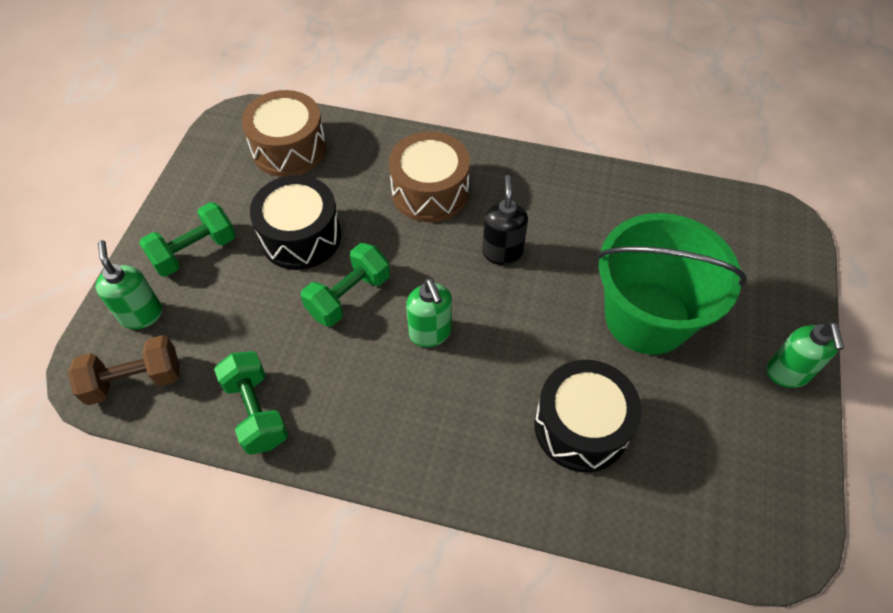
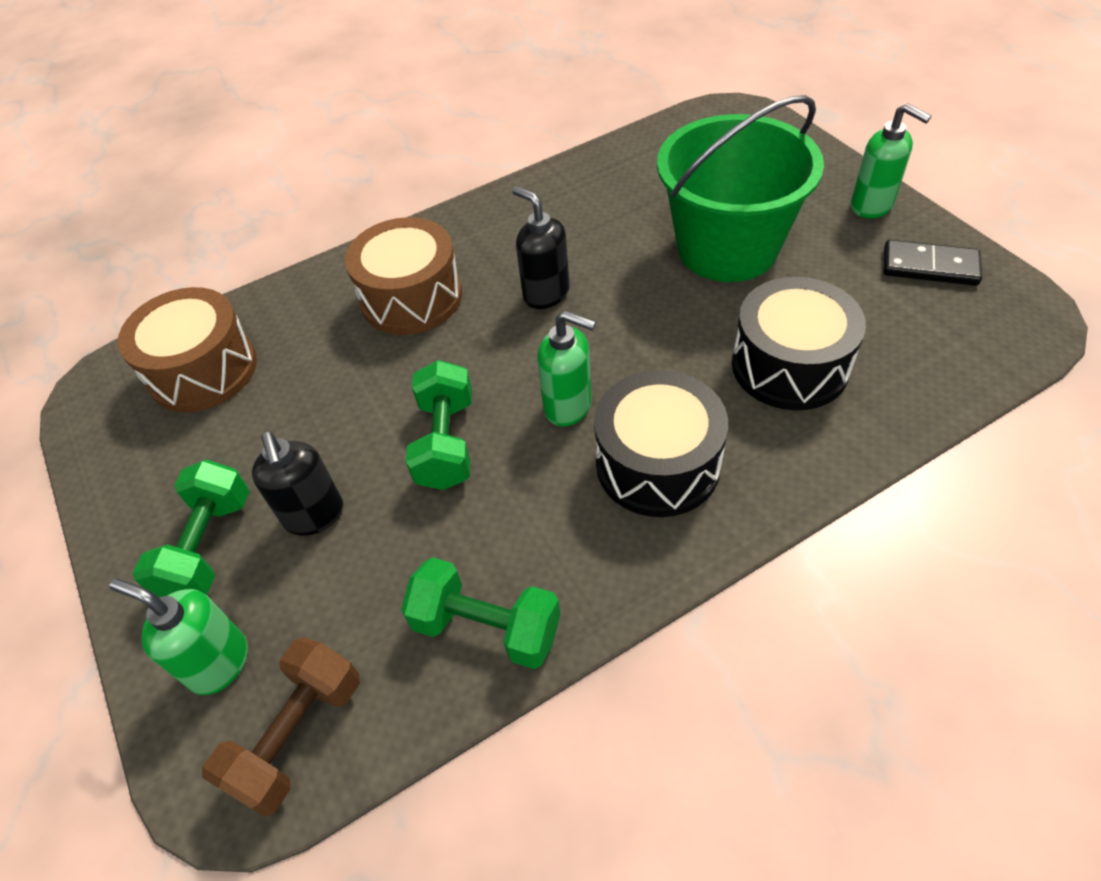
camera: 40 degrees left, 5 degrees down
(251, 278) = (314, 515): none -> black soap dispenser
(300, 236) = (322, 434): black drum -> black drum (657, 464)
(765, 450) = (929, 267): none -> black domino

